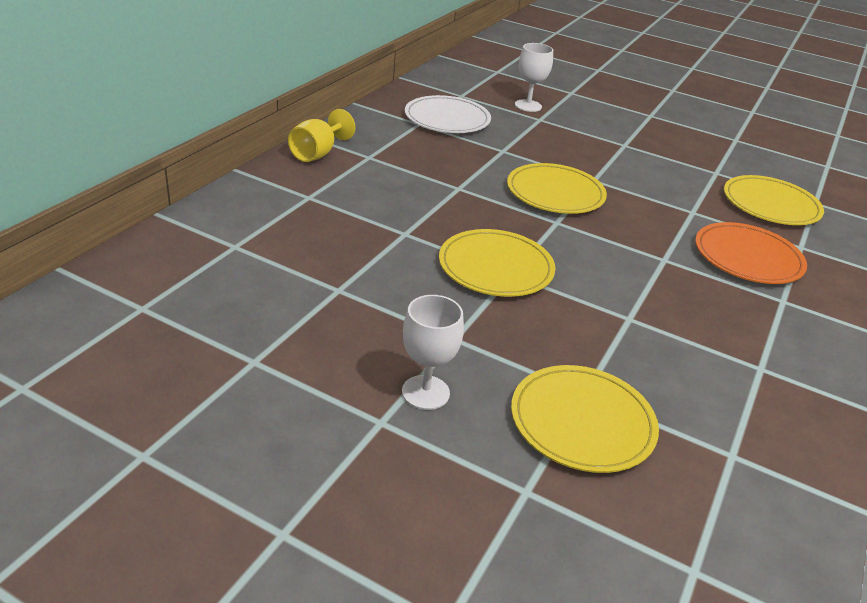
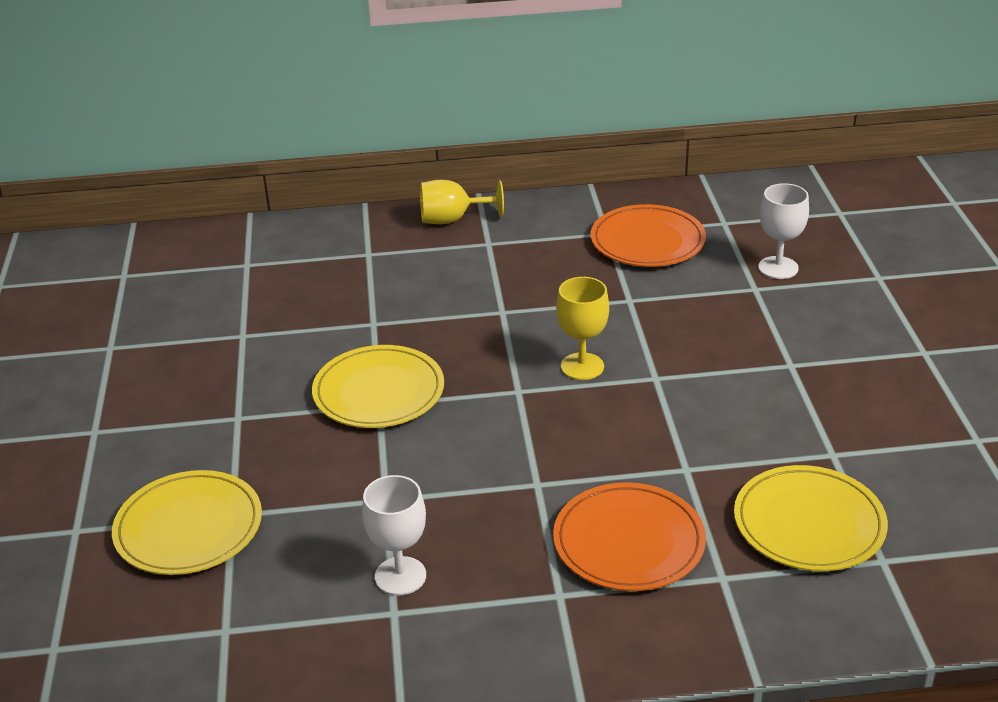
camera: 60 degrees right, 0 degrees up
(425, 392) = (149, 435): white goblet -> white goblet (400, 576)
(447, 119) = (647, 241): white plate -> orange plate
(555, 193) = (582, 366): yellow plate -> yellow goblet

